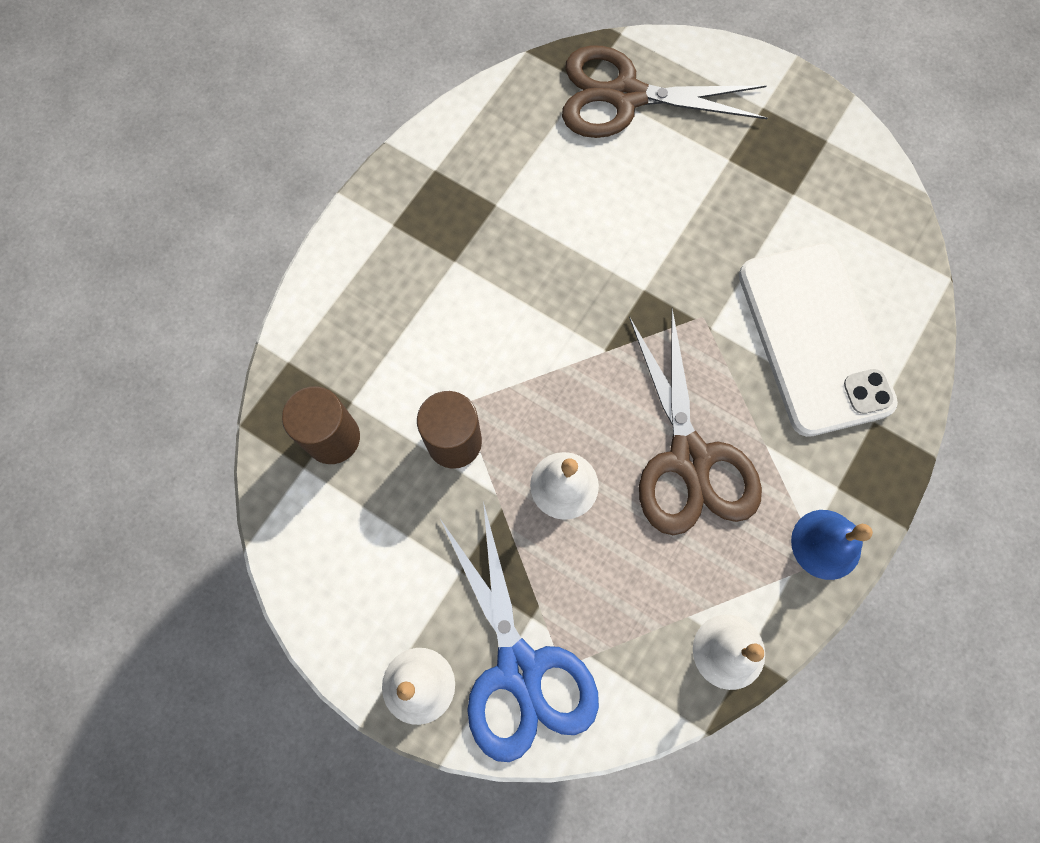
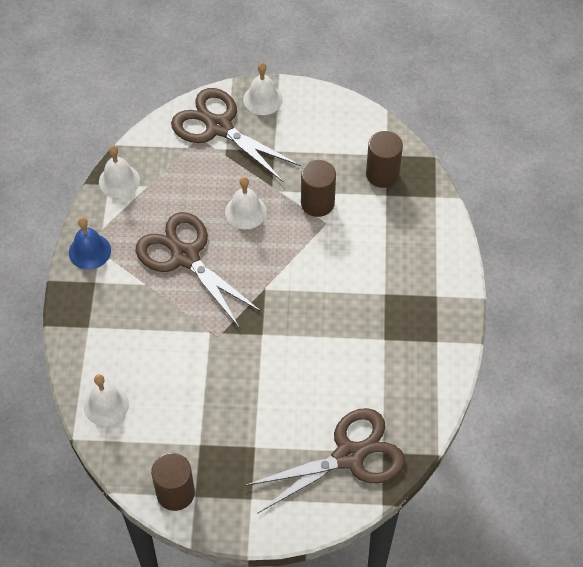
camera: 150 degrees right, 15 degrees down
(520, 669) = (218, 127): blue scissors -> brown scissors
(814, 338) = (144, 357): white phone -> none
(848, 154) = (175, 493): none -> brown cylinder
(891, 299) = (106, 405): none -> white bell

